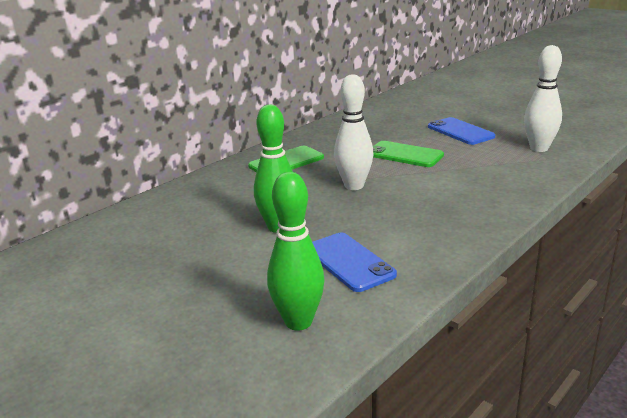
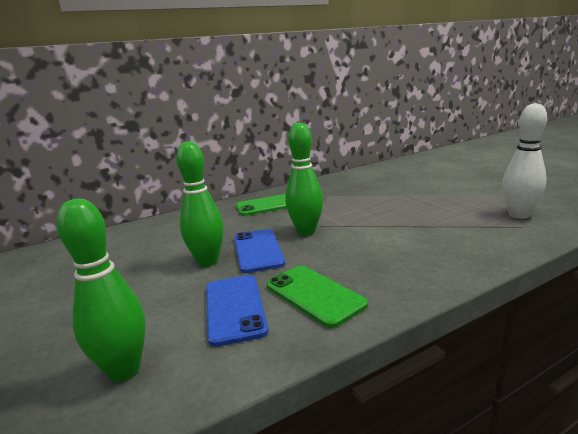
camera: 20 degrees right, 5 degrees down
(354, 186) = (306, 231): white bowling pin -> green bowling pin
(404, 155) = (374, 208): green phone -> green phone (314, 295)
(460, 132) = (443, 193): blue phone -> blue phone (258, 251)

